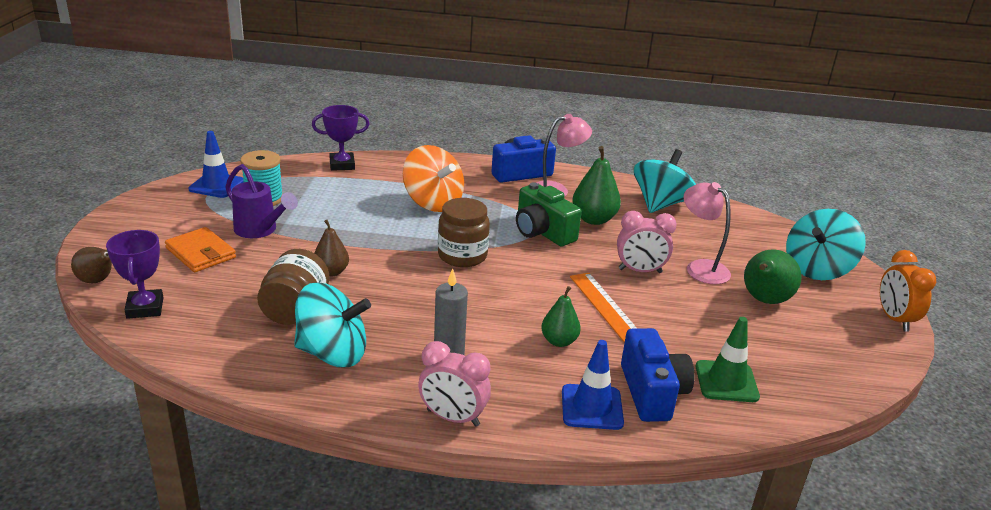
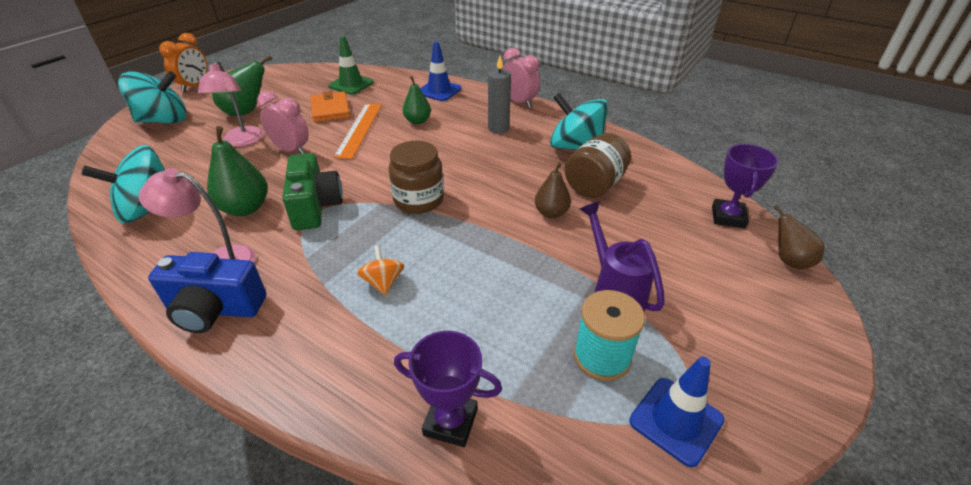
camera: 150 degrees left, 10 degrees up
(201, 253) = (684, 272): orange wallet -> orange wallet (330, 109)
(433, 202) = (383, 282): orange spinning top -> orange spinning top, size x0.50
(652, 392) = (398, 89): blue camera -> none

